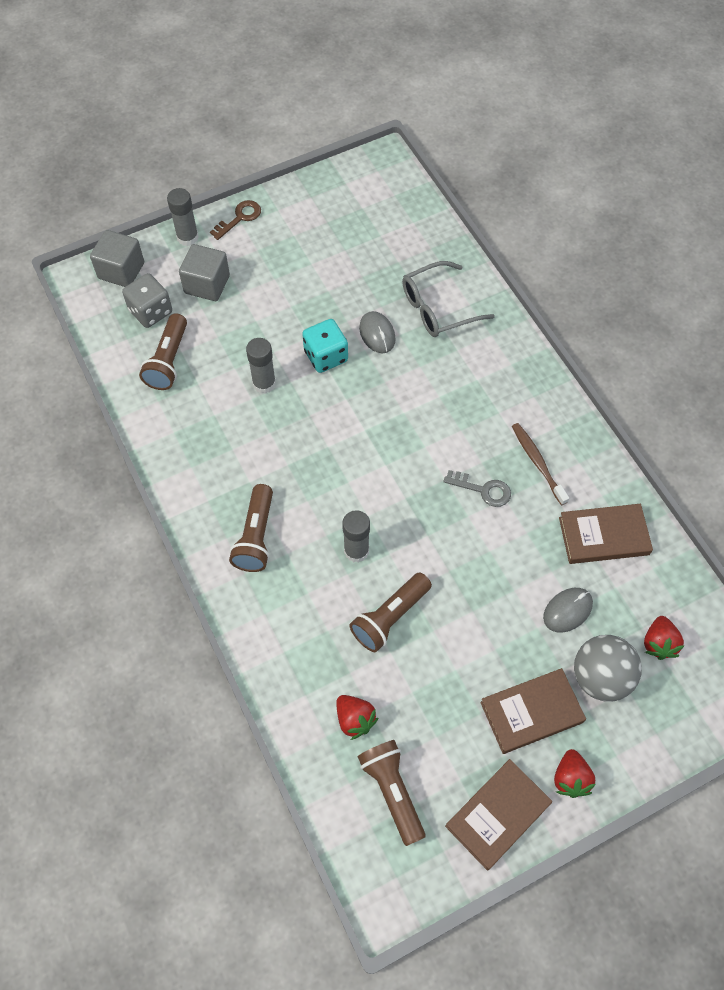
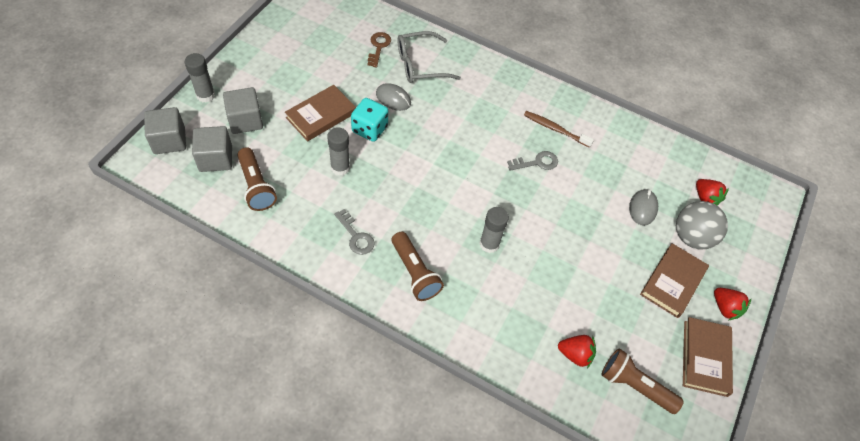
camera: 40 degrees left, 5 degrees down
(150, 311) = (216, 158): grey dice -> grey cube
(226, 465) = (356, 236): none -> grey key
(240, 218) = (236, 66): brown key -> brown key (378, 47)
(390, 617) = (544, 274): brown flashlight -> none
(438, 308) = (420, 65): grey glasses -> grey glasses turned 45 degrees clockwise
(603, 536) = (627, 153): brown book -> brown book (321, 115)

